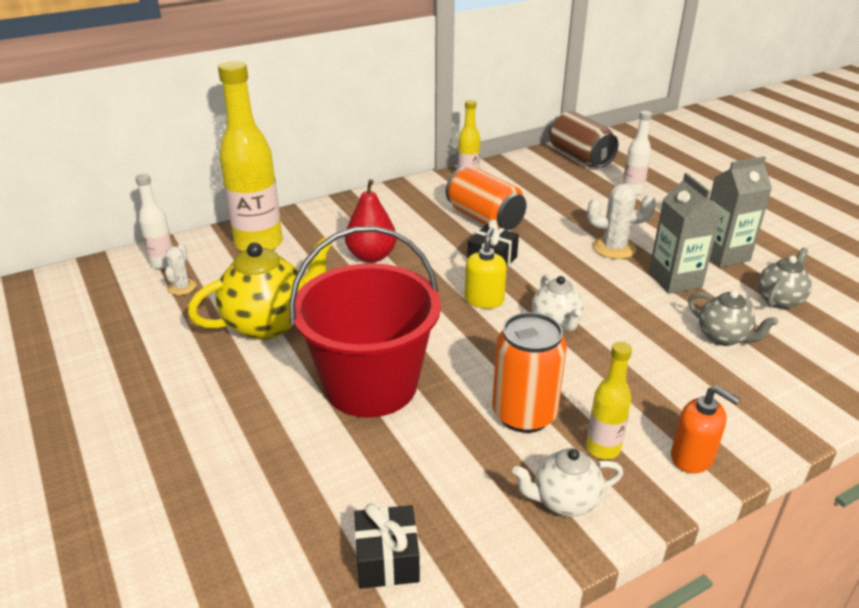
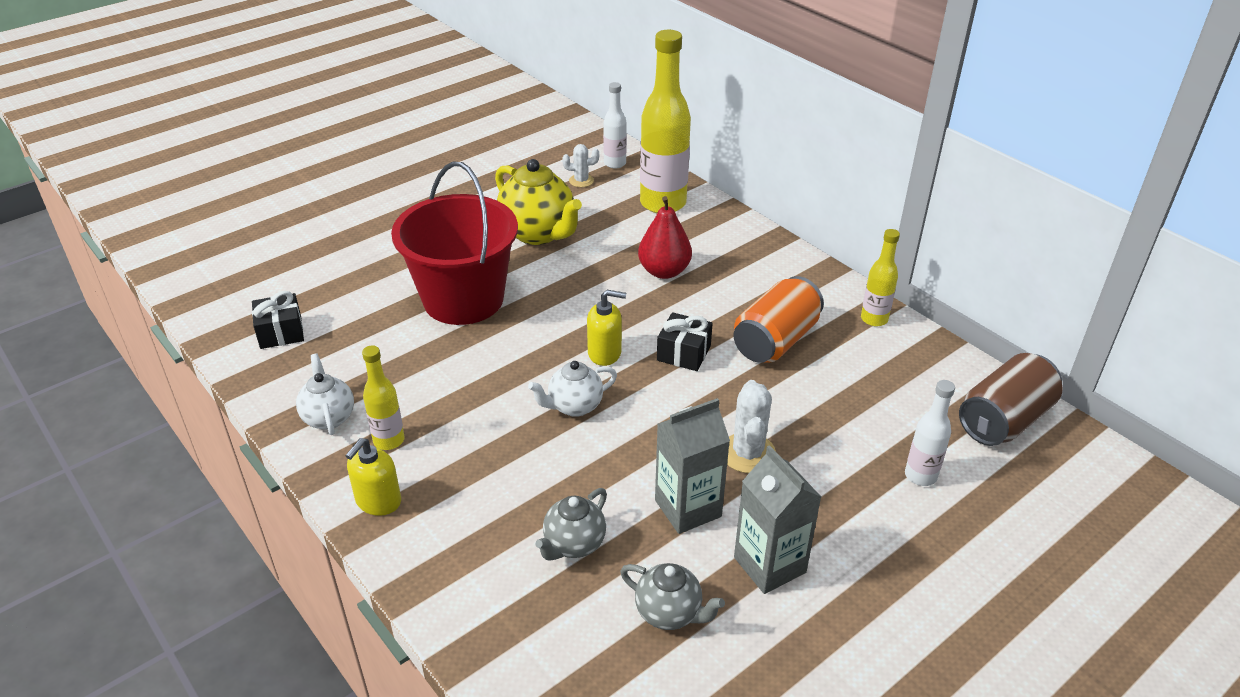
camera: 80 degrees right, 5 degrees up
(524, 414) = (431, 390): orange can -> none
(692, 457) = (378, 501): orange soap dispenser -> yellow soap dispenser

